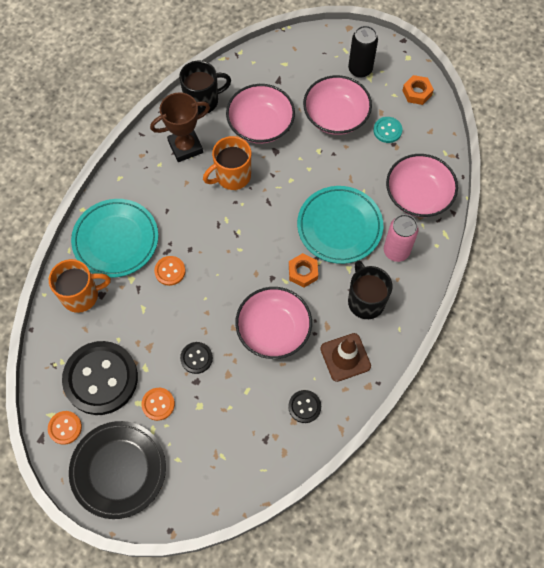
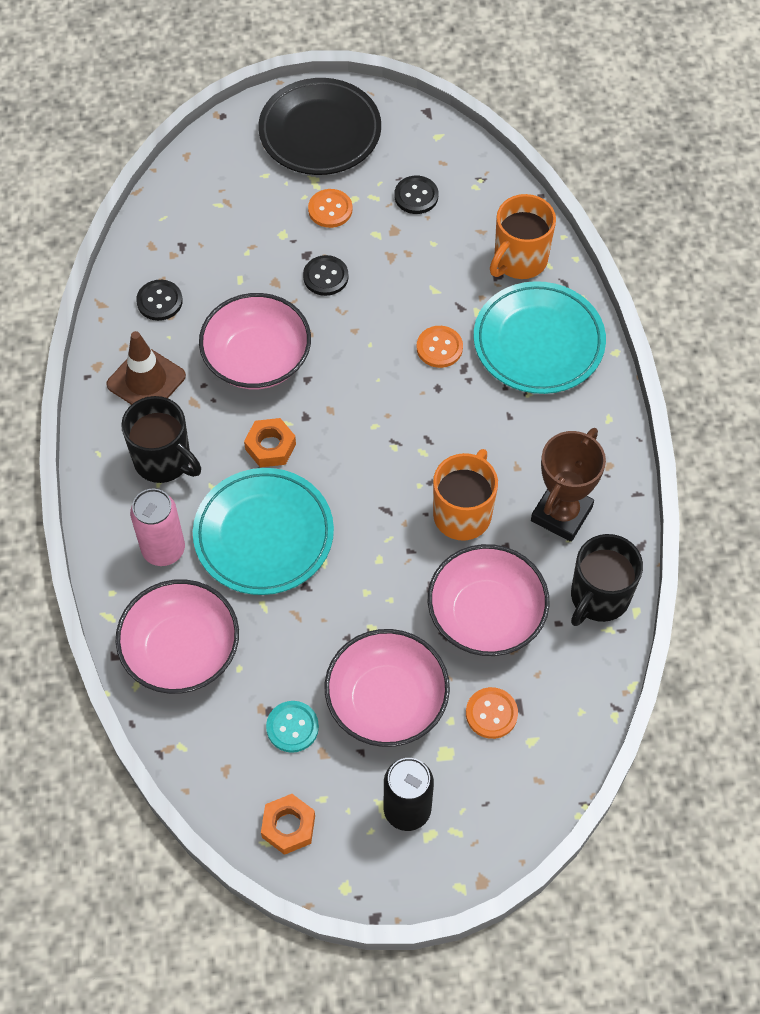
camera: 145 degrees right, 5 degrees down
(65, 428) = (411, 134): orange button -> orange button (491, 713)
(101, 378) = (416, 196): black button -> black button, size x0.44

